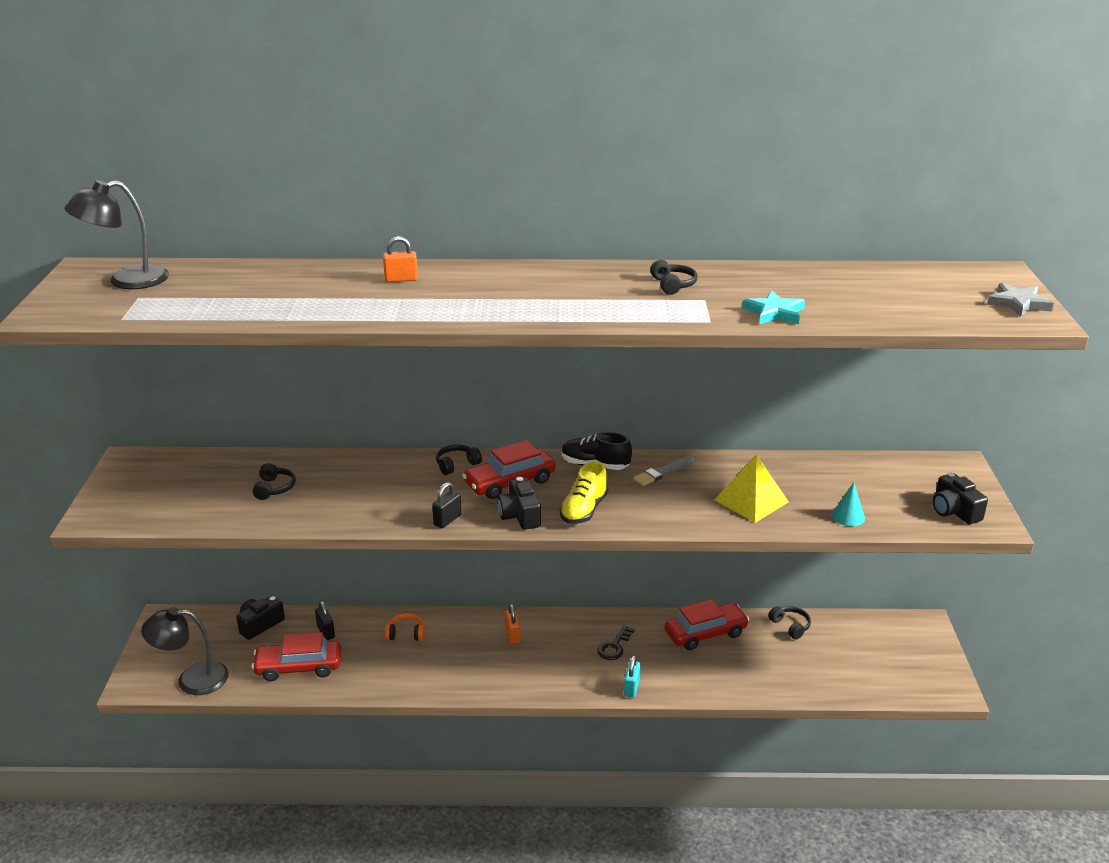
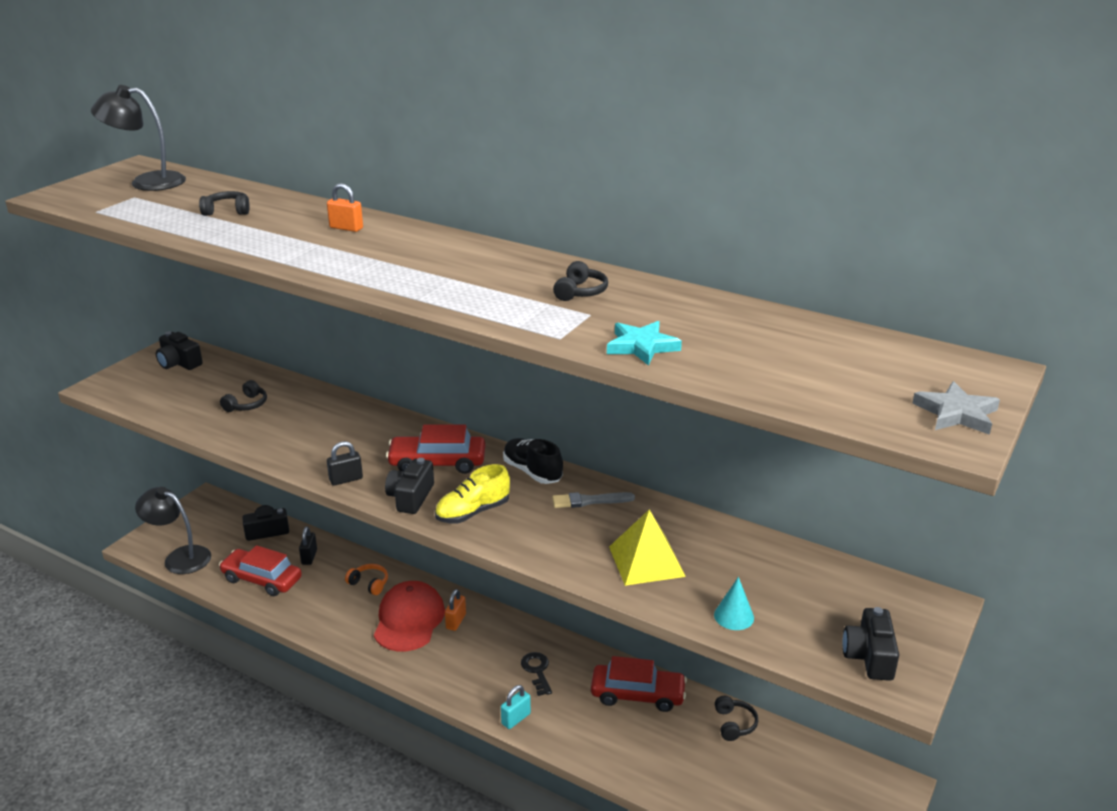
camera: 30 degrees right, 0 degrees up
(153, 472) = (179, 363): none -> black camera
(457, 465) = (411, 431): black headphones -> black headphones (227, 211)
(471, 649) = (409, 620): none -> red cap
(614, 646) = (537, 671): black key -> black key turned 105 degrees clockwise

